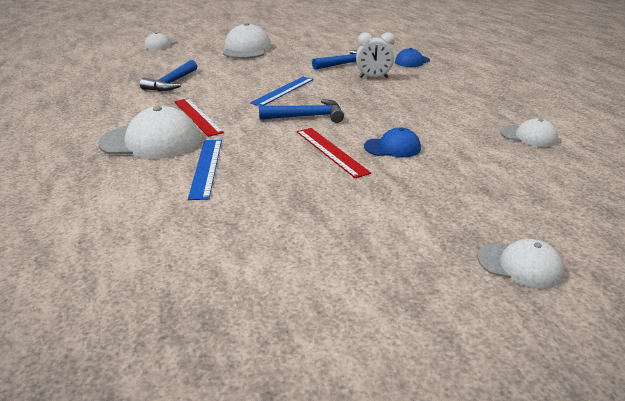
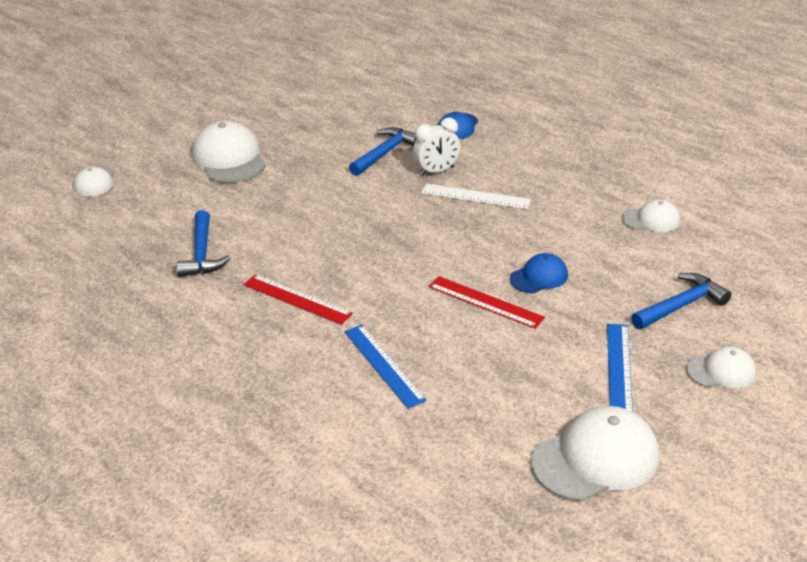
camera: 25 degrees left, 5 degrees up
(151, 141) = (286, 352): white cap -> white cap (595, 459)
(283, 91) = (353, 226): blue ruler -> blue ruler (619, 368)
(307, 116) = (418, 260): blue hammer -> blue hammer (681, 305)
(388, 94) = (475, 196): none -> white ruler

